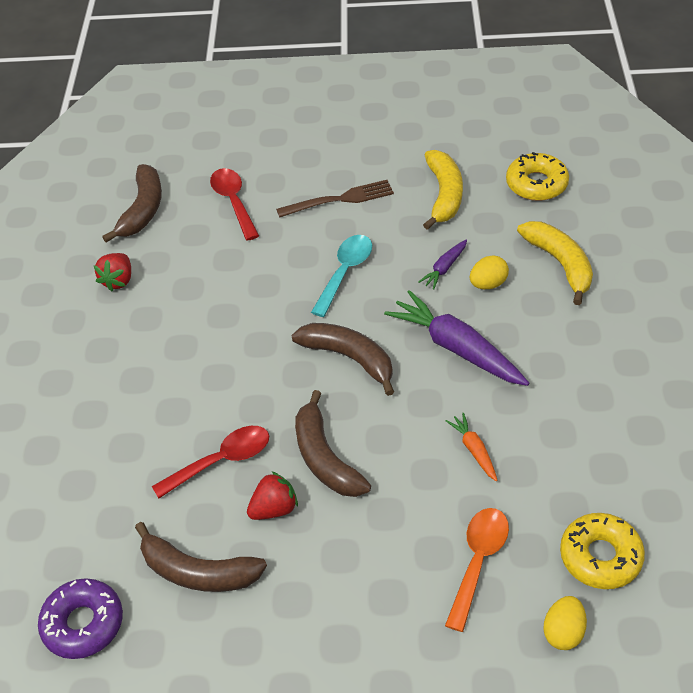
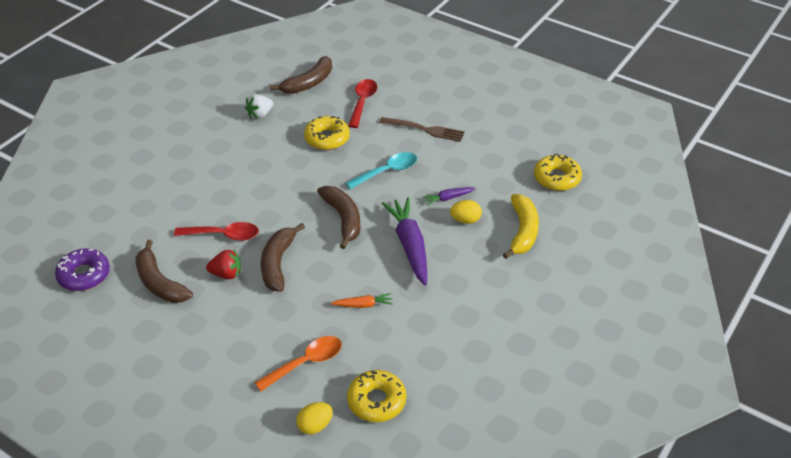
camera: 30 degrees right, 5 degrees down
(118, 280) = (260, 115): red strawberry -> white strawberry
(233, 268) = (327, 138): none -> yellow donut
(444, 195) = (491, 156): yellow banana -> none
(474, 450) = (363, 305): orange carrot -> orange carrot turned 75 degrees clockwise

